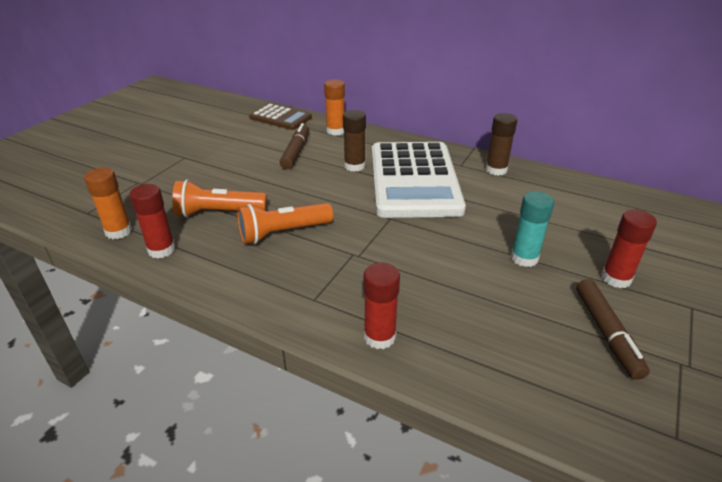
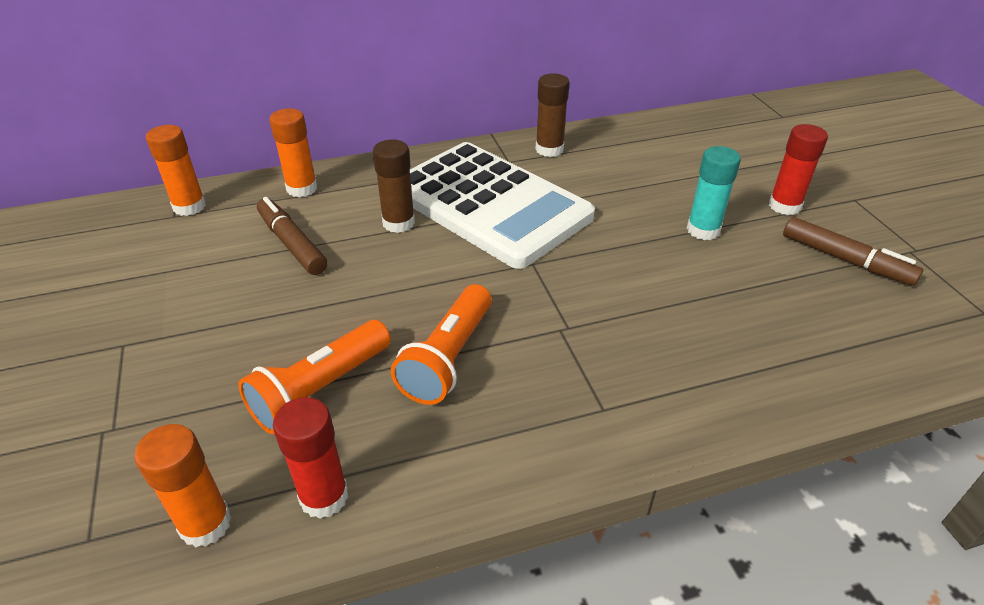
camera: 45 degrees left, 5 degrees up
(280, 118) = (189, 206): brown calculator -> orange glue stick
(379, 337) = (718, 397): red glue stick -> none

